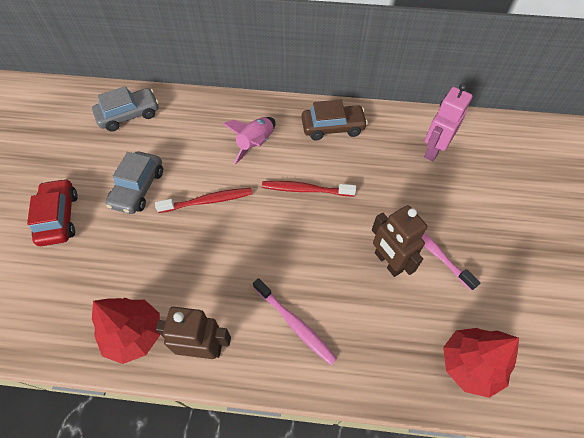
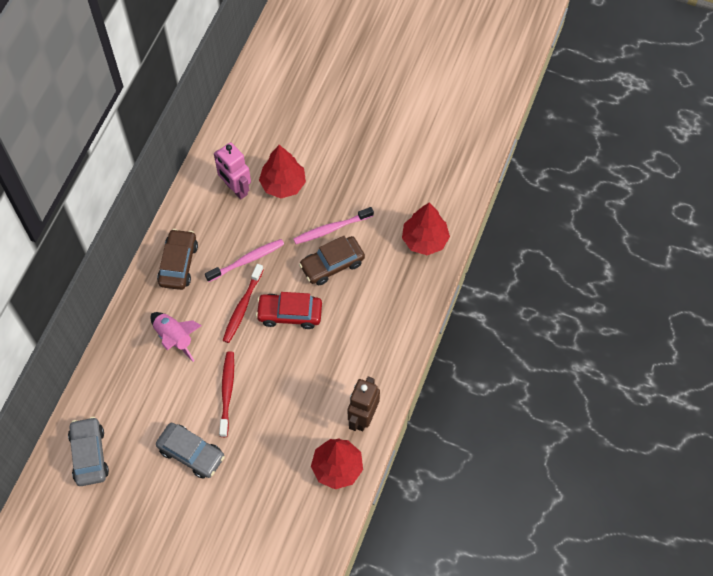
camera: 75 degrees left, 5 degrees up
(59, 217) = (201, 528): red car -> red car (290, 314)
(295, 324) = (362, 347): pink toothbrush -> pink toothbrush (247, 260)
(388, 262) = (332, 264): brown robot -> brown car
(461, 189) = (283, 184): none -> red tree

